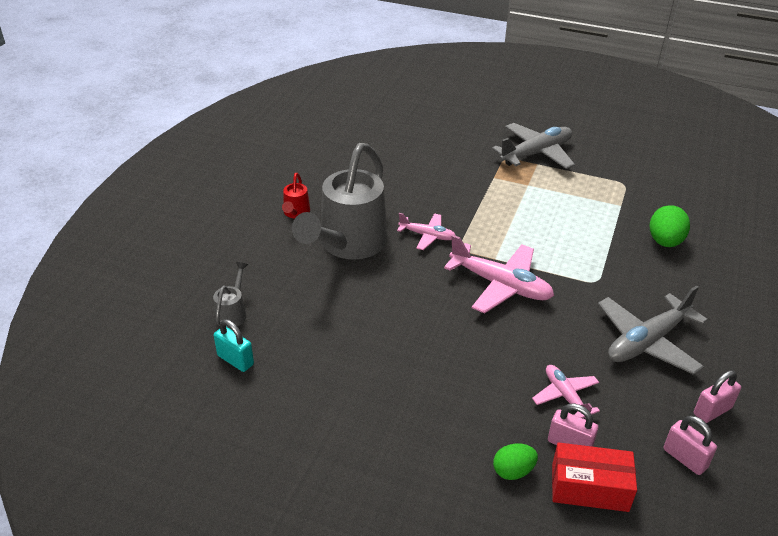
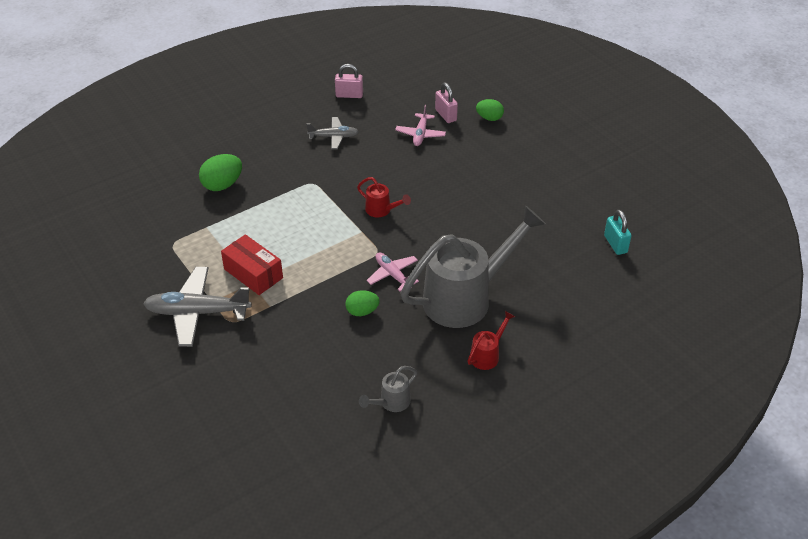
camera: 145 degrees left, 5 degrees up
(233, 313) = (599, 280): grey watering can -> grey watering can (391, 403)
(422, 201) = (362, 311): none -> green egg
(501, 285) = (381, 210): pink plane -> red watering can
(589, 487) = (457, 97): red box -> red box (253, 273)
(647, 342) = (334, 137): grey plane -> grey plane, size x0.57
(685, 458) = (393, 86): pink padlock -> none

